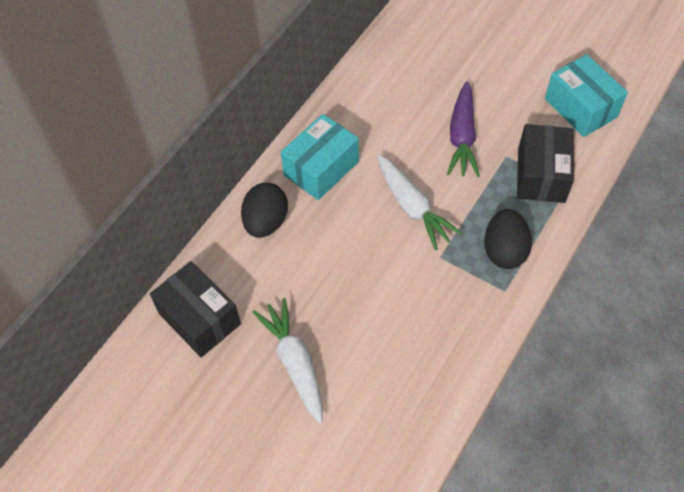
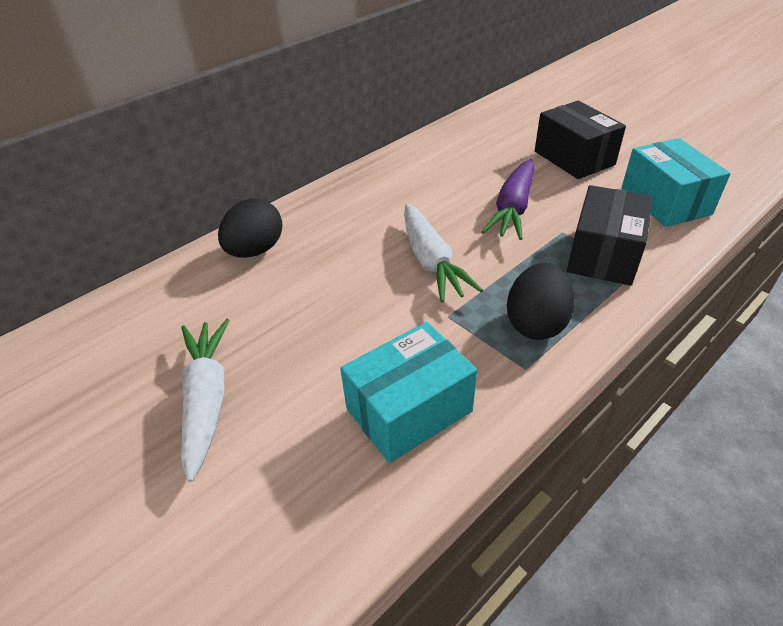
camera: 15 degrees right, 15 degrees down
(199, 318) = (124, 329): black box -> black box (574, 158)
(321, 168) = (341, 214): turquoise box -> turquoise box (409, 410)

